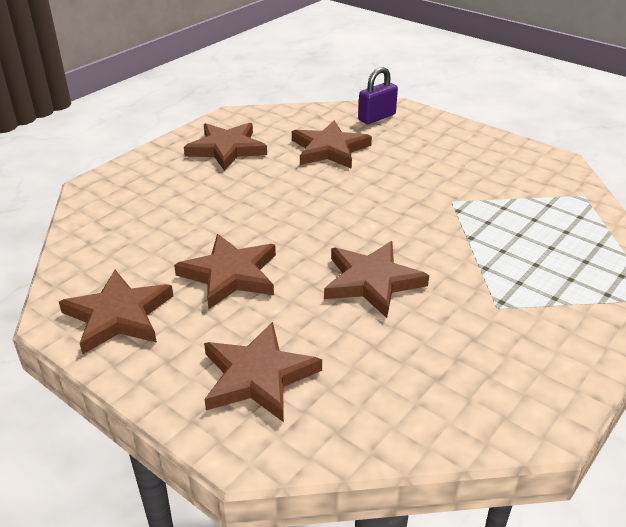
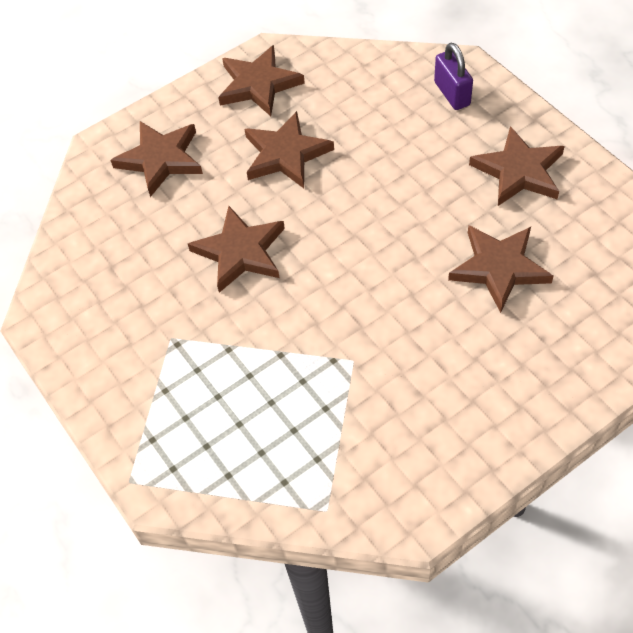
camera: 110 degrees right, 20 degrees up
(377, 117) = (581, 339): purple padlock -> purple padlock (452, 94)

